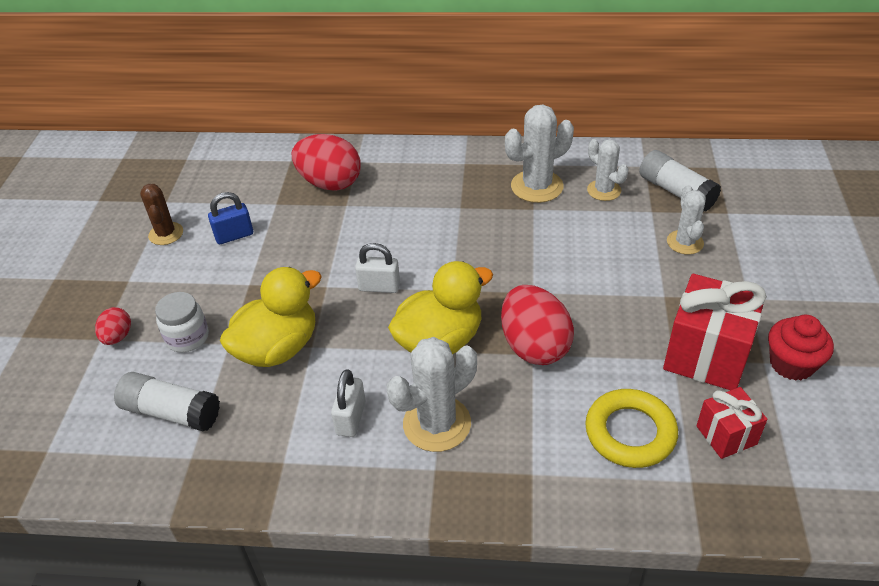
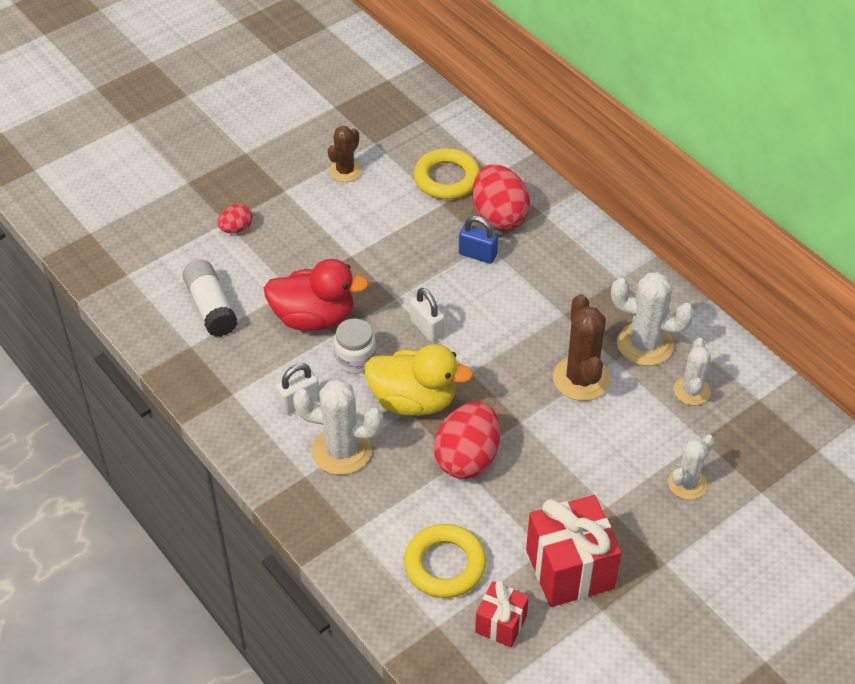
camera: 45 degrees right, 5 degrees up
(187, 337) = (273, 264): white jar -> white jar (355, 359)
(234, 235) = (385, 208): blue padlock -> blue padlock (477, 254)
(257, 186) = (446, 179): none -> yellow ring
(278, 348) = (314, 317): yellow duck -> red duck
(530, 235) = (581, 378): none -> brown cactus
(676, 192) = (747, 440): white glue stick -> none
(791, 364) = (618, 629): red cupcake -> none

